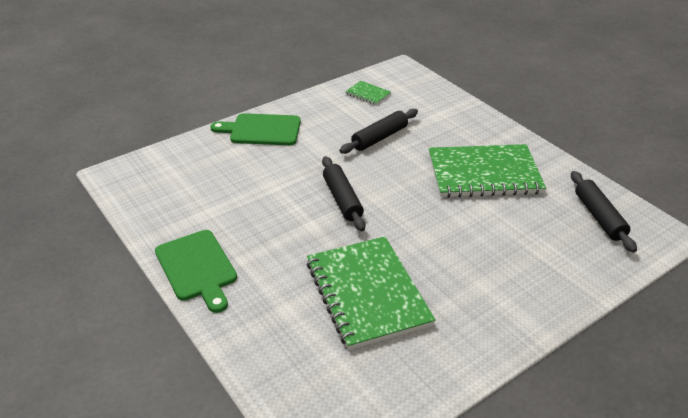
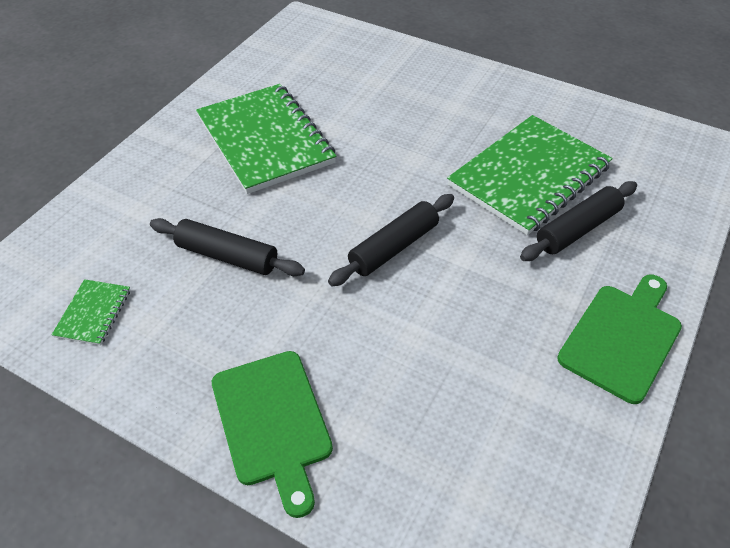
camera: 115 degrees left, 10 degrees up
(599, 217) = (299, 55): black rolling pin -> black rolling pin (578, 229)

